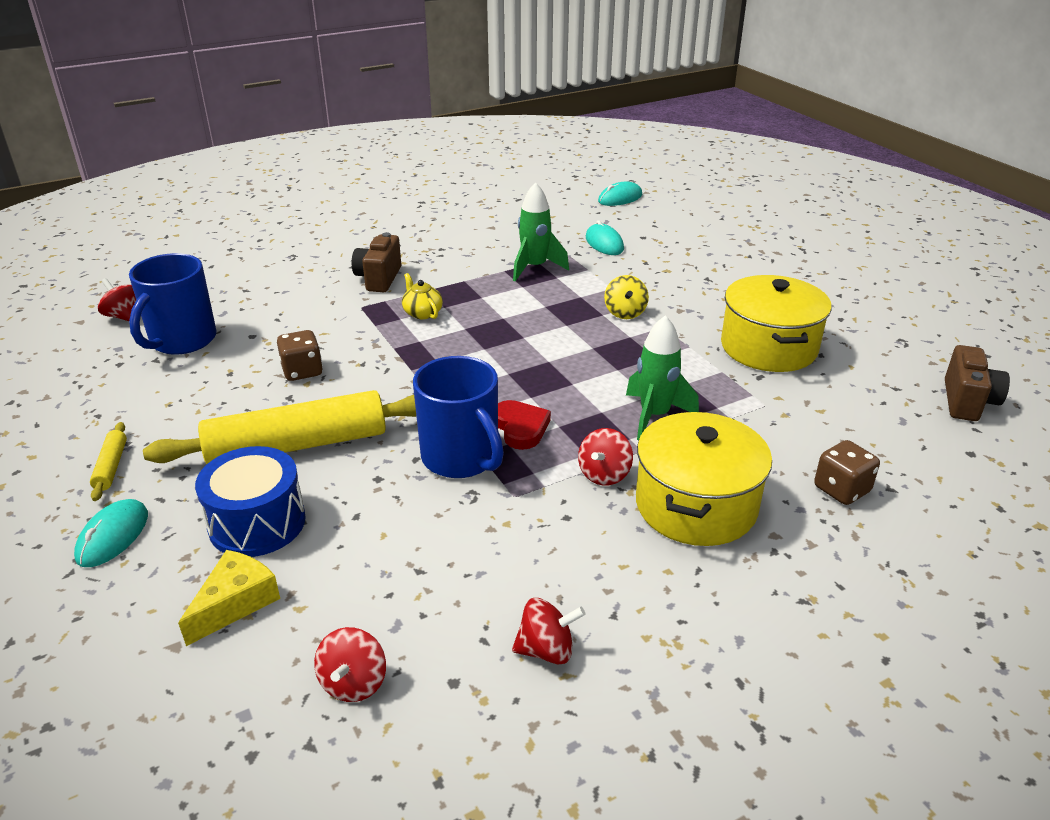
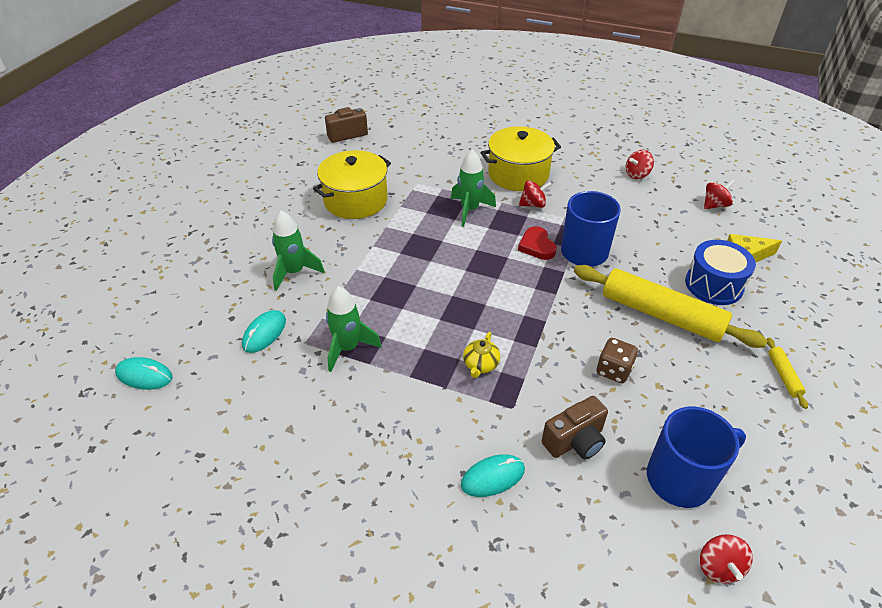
camera: 130 degrees left, 10 degrees up
(111, 467) = (783, 376): yellow rolling pin -> yellow rolling pin turned 45 degrees counterclockwise
(113, 536) = (795, 325): turquoise mouse -> turquoise mouse (493, 477)
(379, 279) = (463, 433): brown camera -> brown camera (575, 441)
(520, 427) = (537, 246): red heart -> red heart turned 45 degrees counterclockwise
(546, 650) = (637, 174): red spinning top -> red spinning top turned 75 degrees counterclockwise
(625, 313) = (372, 268): yellow spinning top -> none
(671, 276) = (294, 272): none -> green rocket
(841, 489) = (459, 146): brown dice -> none

